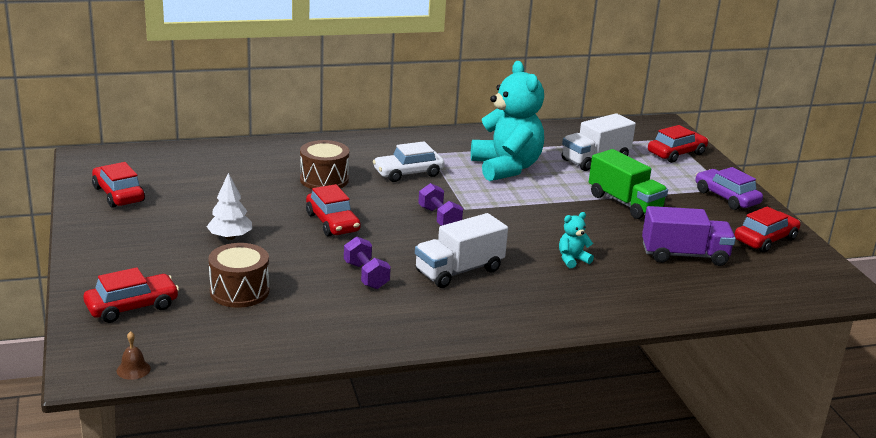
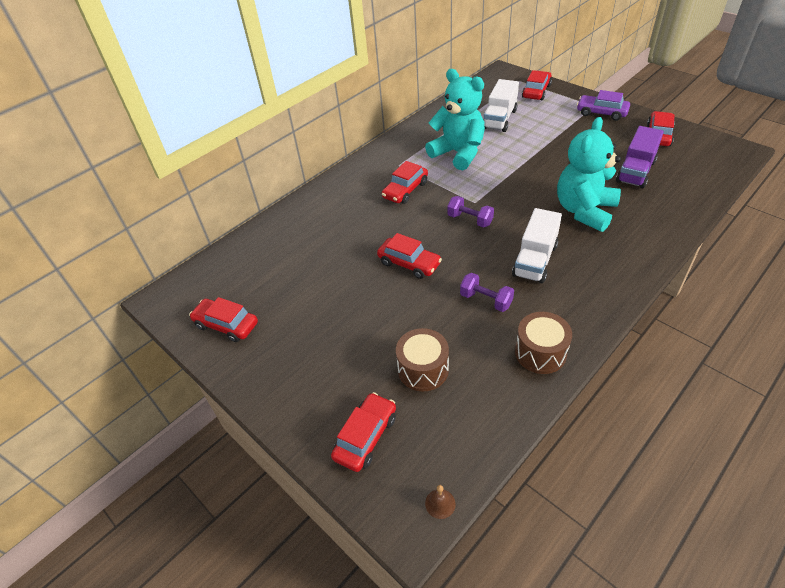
camera: 25 degrees left, 20 degrees up
(230, 237) = (356, 319): white tree -> none
(324, 180) = (358, 226): brown drum -> brown drum (540, 352)
(408, 173) = (405, 190): white car -> red car
(572, 260) = (584, 211): turquoise teddy bear -> turquoise teddy bear, size x2.46
(624, 203) = (556, 146): green truck -> none
(684, 255) = (635, 171): purple truck -> purple truck turned 150 degrees clockwise

